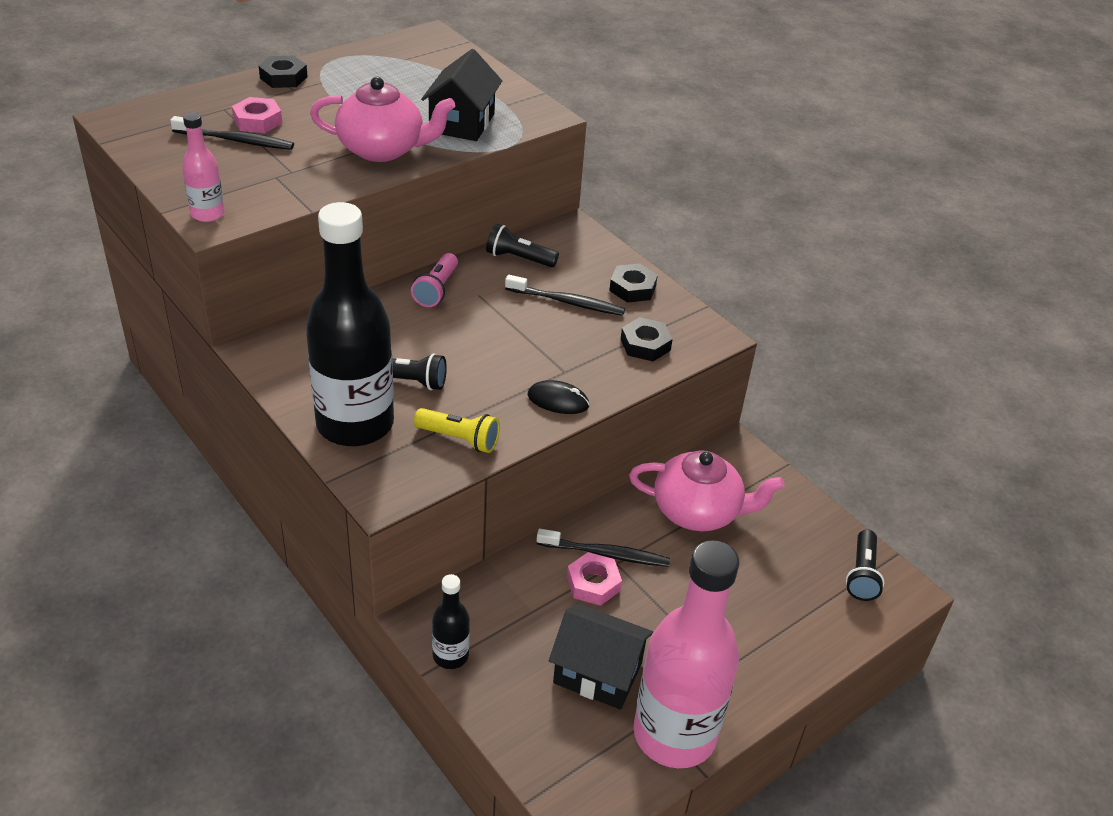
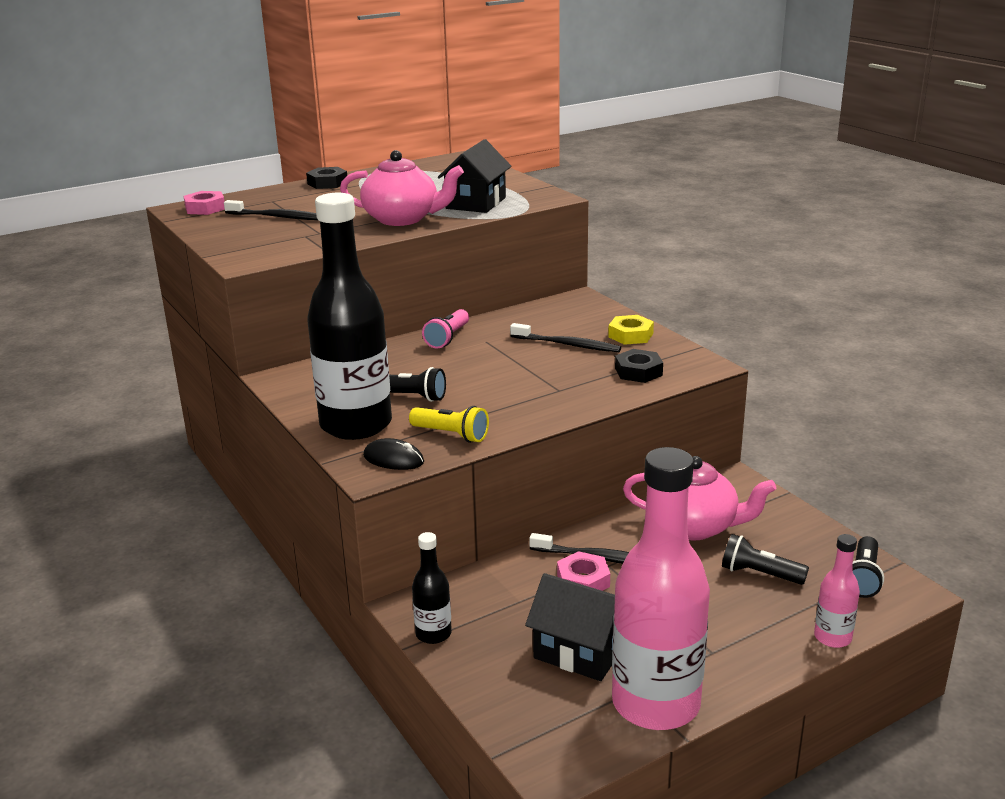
camera: 10 degrees right, 15 degrees down
(207, 214) = (241, 257): pink bottle -> pink bottle (832, 637)
(257, 121) = (299, 206): pink nut -> pink nut (205, 208)
(519, 258) = (526, 318): black flashlight -> black flashlight (759, 574)
(558, 400) = (549, 409): black mouse -> black mouse (393, 459)
(632, 288) = (630, 335): black nut -> yellow nut

